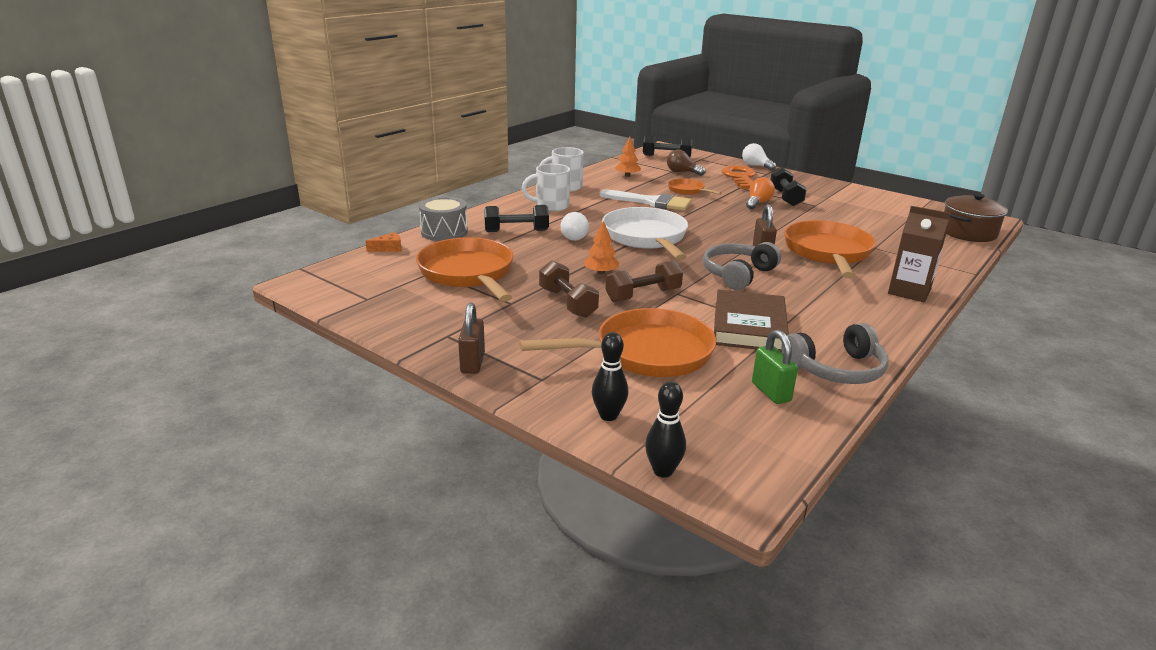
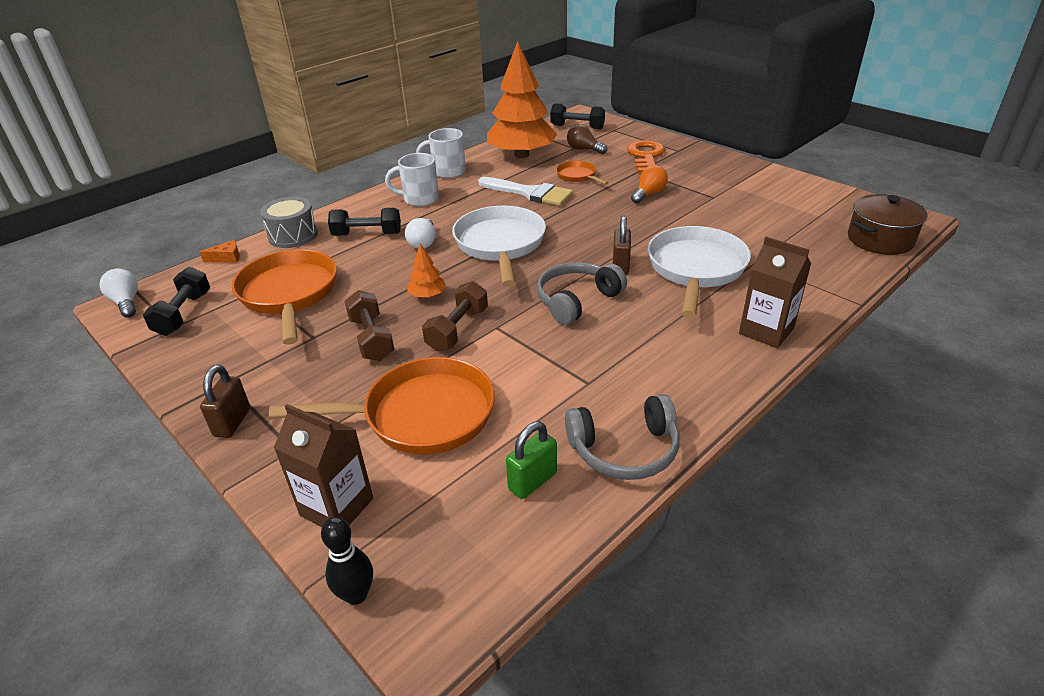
camera: 10 degrees right, 10 degrees up
(608, 415) = (337, 507): black bowling pin -> brown carton
(627, 175) = (522, 155): orange tree -> orange tree, size x2.49
(643, 295) = (457, 329): brown dumbbell -> brown dumbbell turned 45 degrees counterclockwise
(749, 326) = (553, 379): brown book -> none
(756, 166) = (671, 139): white light bulb -> white light bulb (126, 302)
(771, 392) = (532, 481): green padlock -> green padlock turned 60 degrees clockwise
(785, 197) = (684, 186): black dumbbell -> black dumbbell (183, 314)
(828, 253) = (696, 269): orange pan -> white pan

